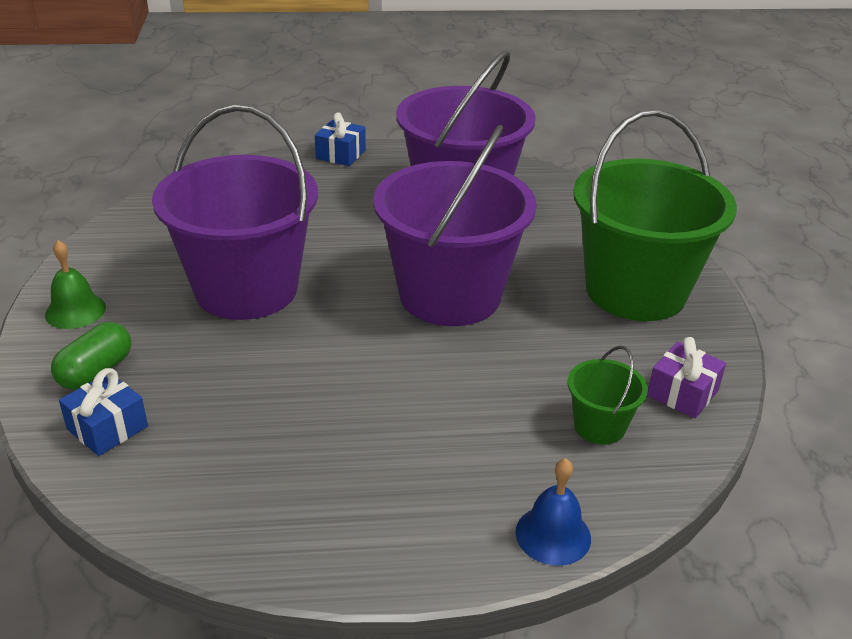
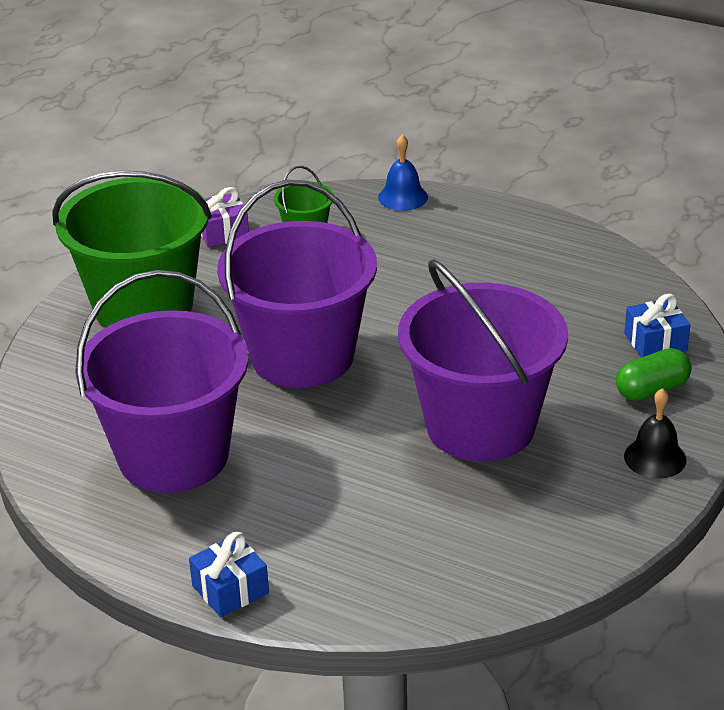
camera: 145 degrees left, 0 degrees up
(75, 311) = (655, 458): green bell -> black bell

